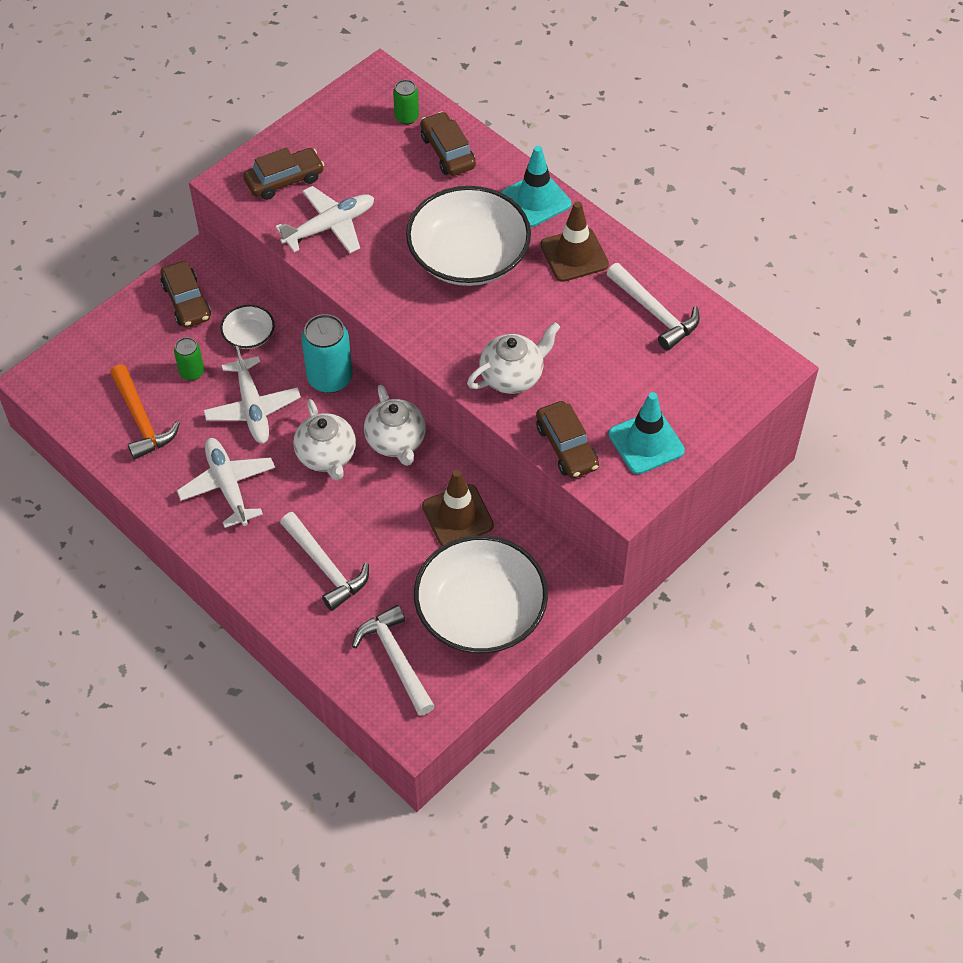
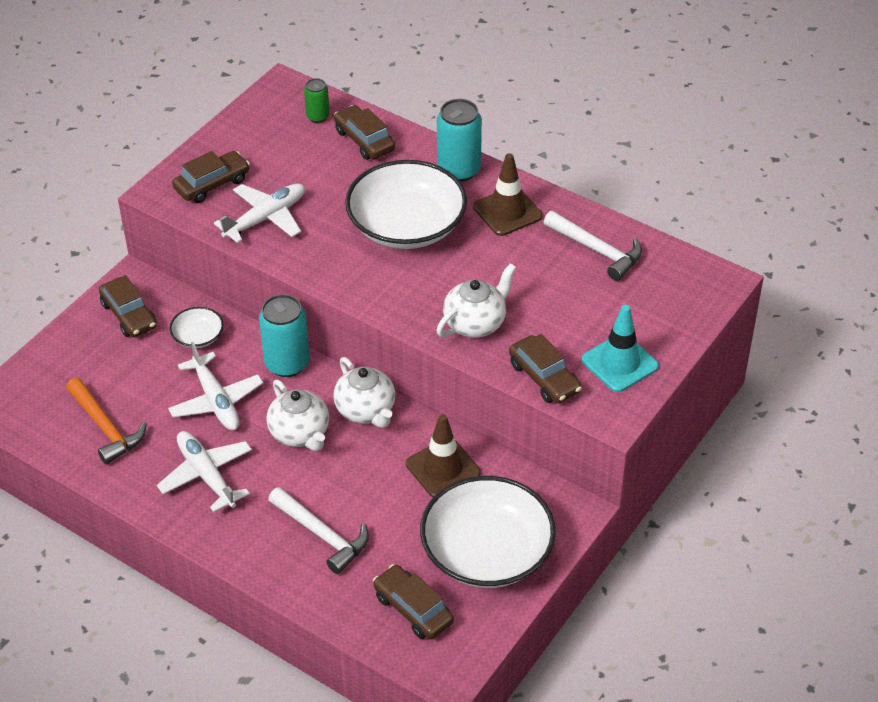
camera: 10 degrees left, 10 degrees down
(192, 372) = (148, 377): green can -> none
(395, 659) = (413, 609): white hammer -> brown car
(536, 200) = (459, 170): turquoise traffic cone -> turquoise can

